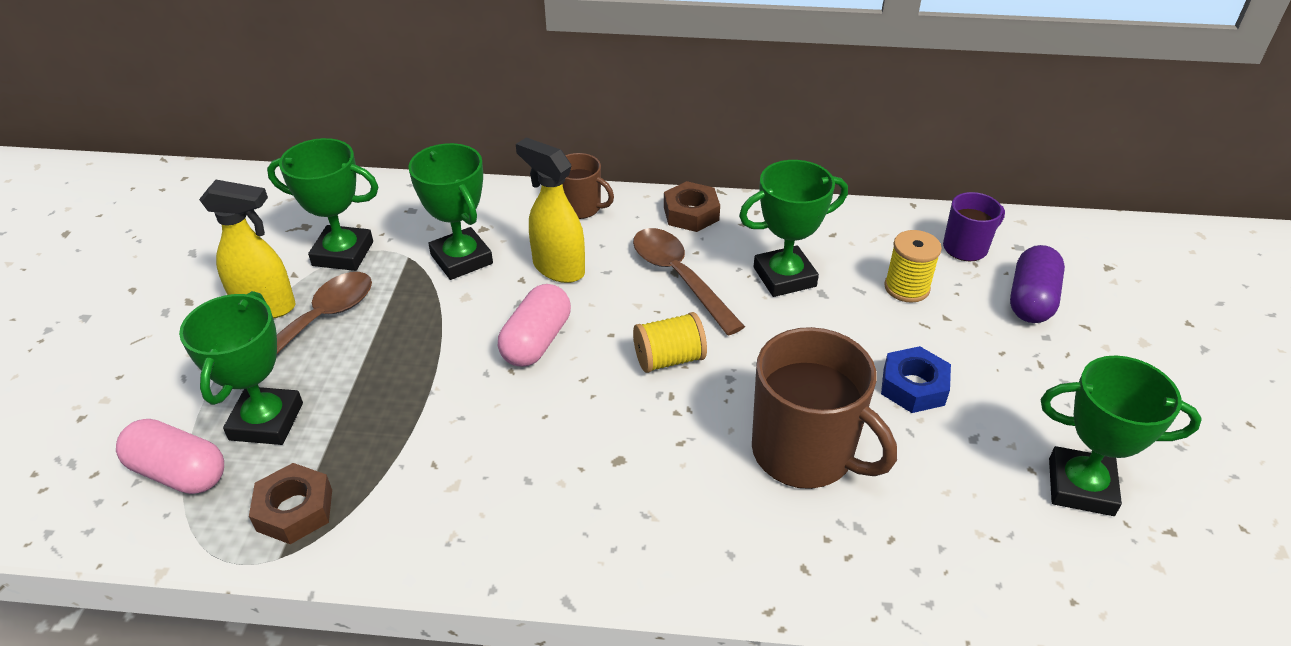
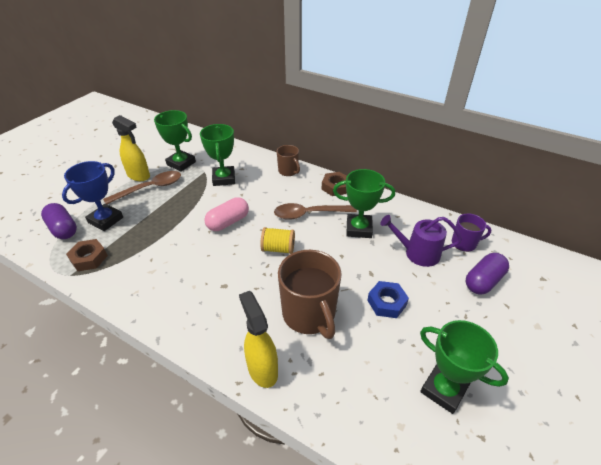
camera: 25 degrees right, 0 degrees up
(179, 472) = (63, 229): pink capsule -> purple capsule
(266, 421) = (105, 220): green trophy -> blue trophy
(558, 268) = (260, 194): yellow spray bottle -> yellow spray bottle (262, 369)
(679, 278) = (309, 214): brown spoon -> brown spoon turned 90 degrees counterclockwise
(906, 288) = (417, 253): yellow spool -> purple watering can

